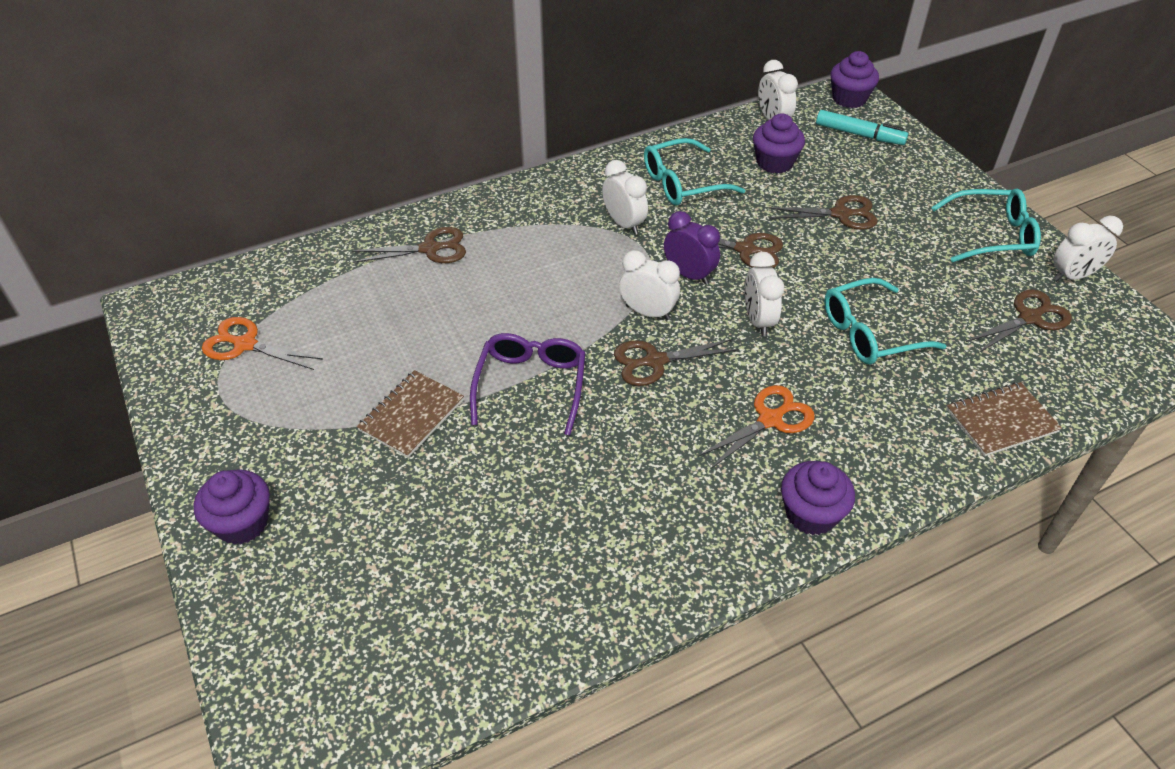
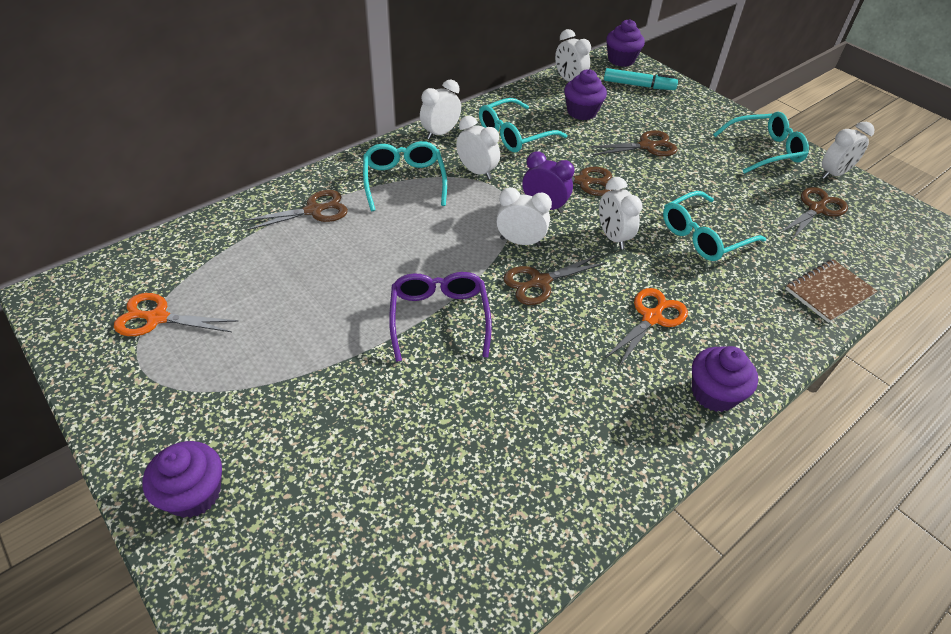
camera: 15 degrees left, 0 degrees up
(411, 415) = (337, 361): brown notebook -> none
(538, 226) = (404, 181): none -> turquoise glasses
(596, 173) = (440, 133): none -> white clock

